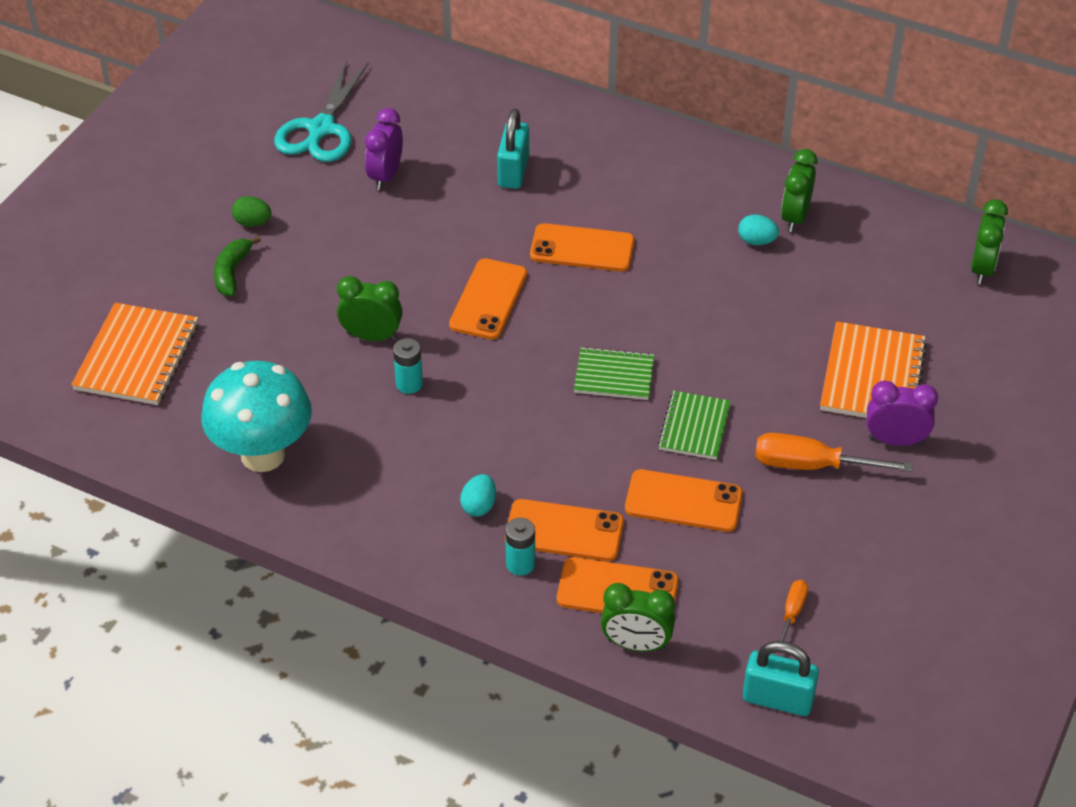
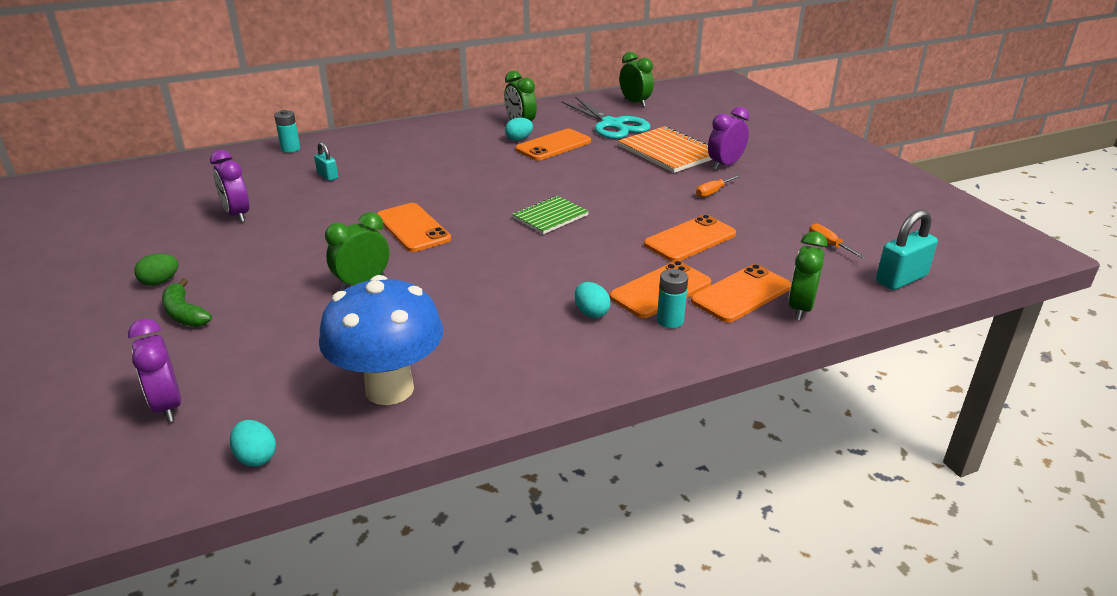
camera: 50 degrees left, 15 degrees down
(135, 442) = (256, 457): none -> turquoise egg
(137, 357) = (168, 406): orange notebook -> purple clock
(263, 455) = (389, 389): turquoise mushroom -> blue mushroom
(321, 129) = (145, 218): turquoise scissors -> turquoise scissors (612, 125)
(409, 384) = (433, 289): turquoise battery -> turquoise battery (290, 149)
(513, 171) = (327, 176): turquoise padlock -> turquoise padlock, size x0.59
(582, 248) = (430, 183): orange phone -> orange phone (553, 145)
(636, 644) = (800, 308): green clock -> green clock turned 150 degrees clockwise
(694, 427) = (632, 211): green notebook -> none
(812, 465) = (713, 192): orange screwdriver -> orange screwdriver, size x0.53

